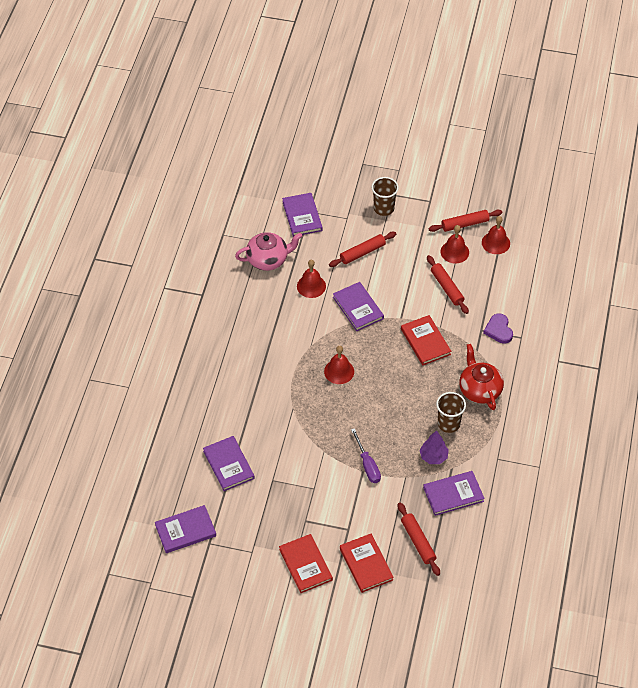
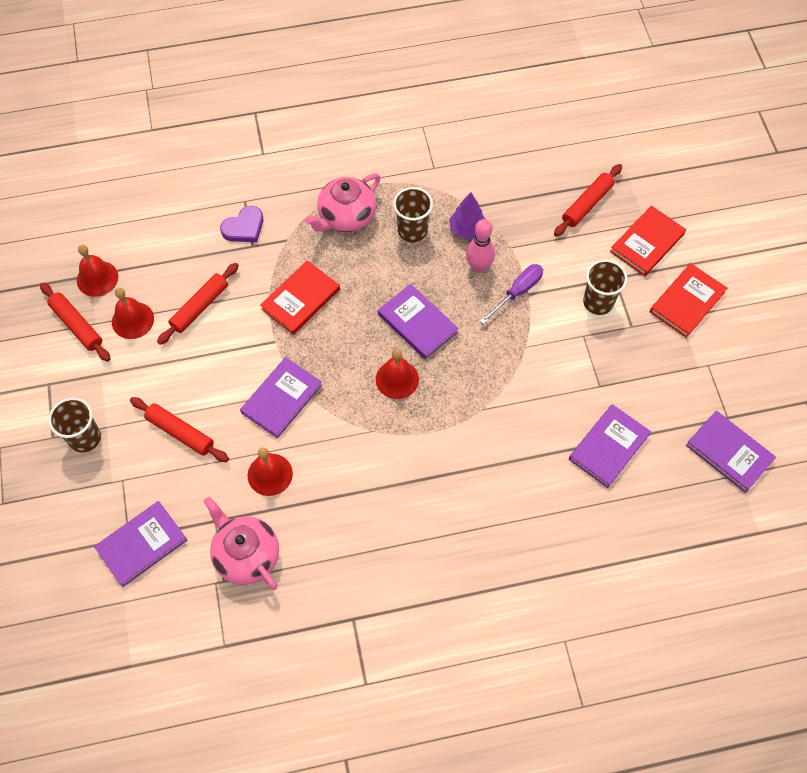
camera: 115 degrees left, 10 degrees up
(334, 509) = (598, 302): none -> brown cup
(399, 451) = (478, 266): none -> pink bowling pin
(453, 494) = (506, 193): purple book -> purple book (417, 323)
(479, 390) = (346, 216): red teapot -> pink teapot

